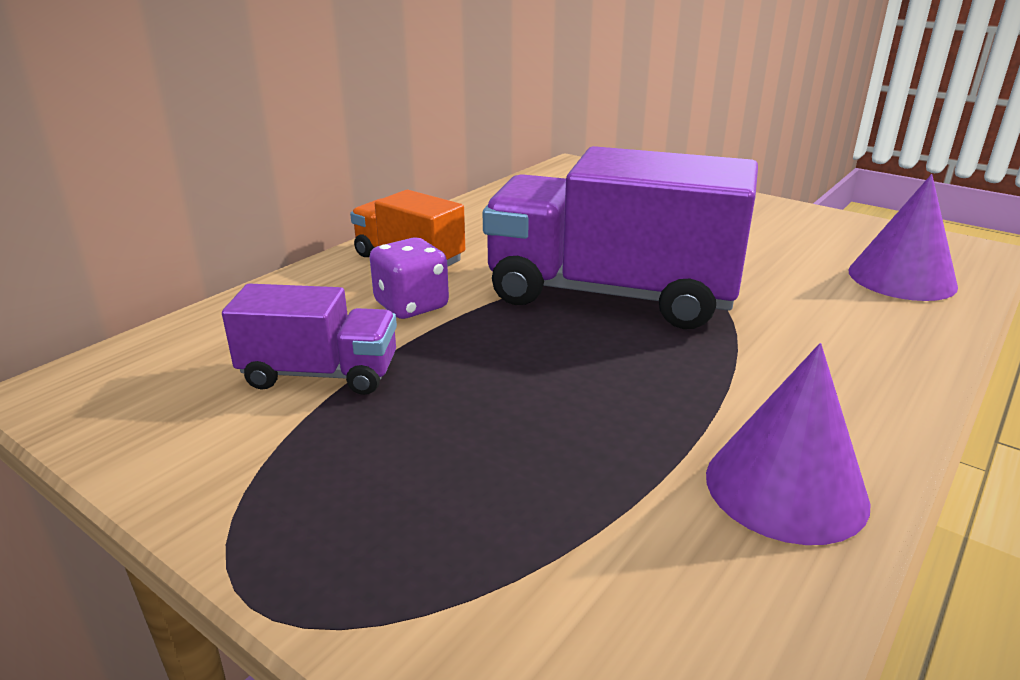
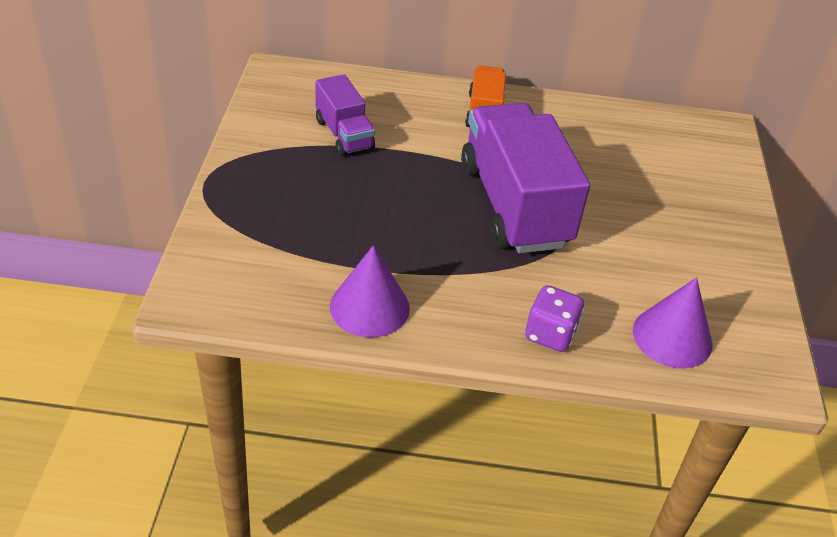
camera: 55 degrees right, 15 degrees up
(411, 306) = (431, 136): purple dice -> purple dice (550, 334)

